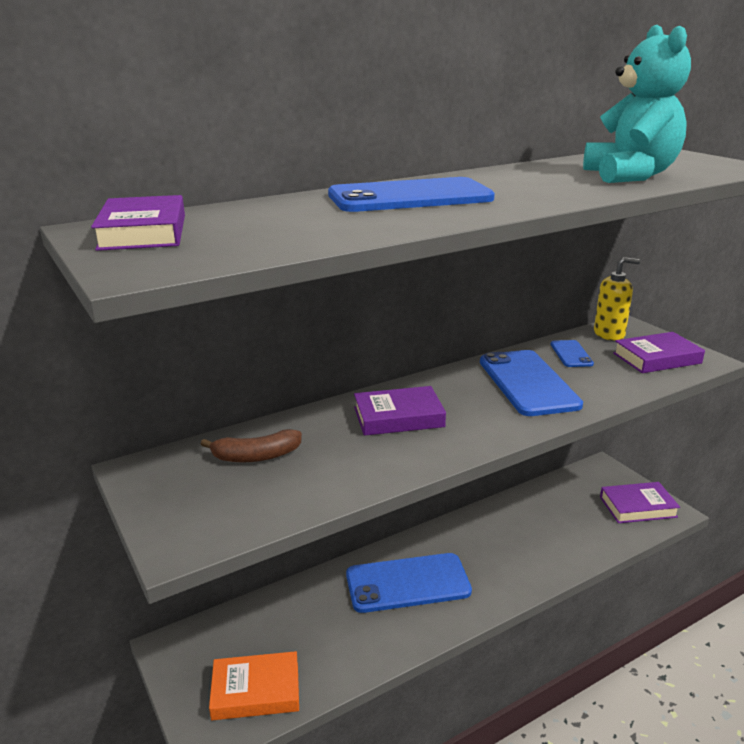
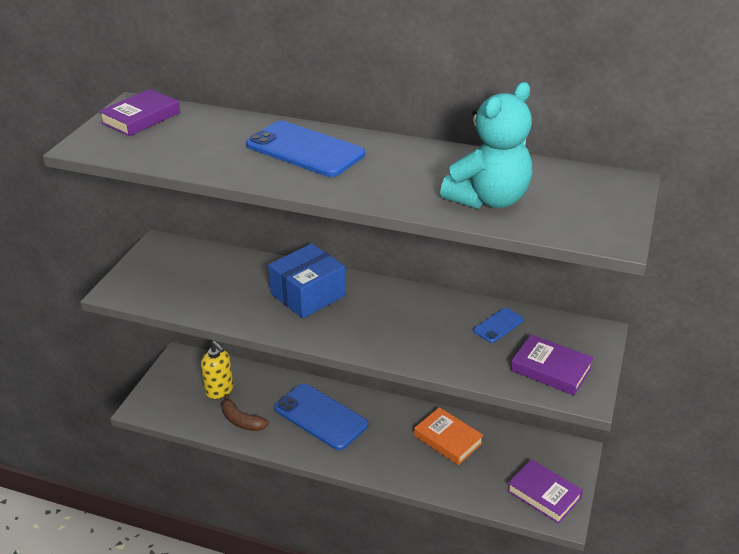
camera: 50 degrees right, 10 degrees up
(256, 456) = (209, 270): brown banana -> brown banana (241, 421)
(256, 691) = (181, 406): orange book -> orange book (448, 439)
(398, 417) = (308, 294): purple book -> blue box
(528, 383) = (421, 324): blue phone -> none
(609, 334) = (566, 330): yellow soap dispenser -> yellow soap dispenser (219, 390)

